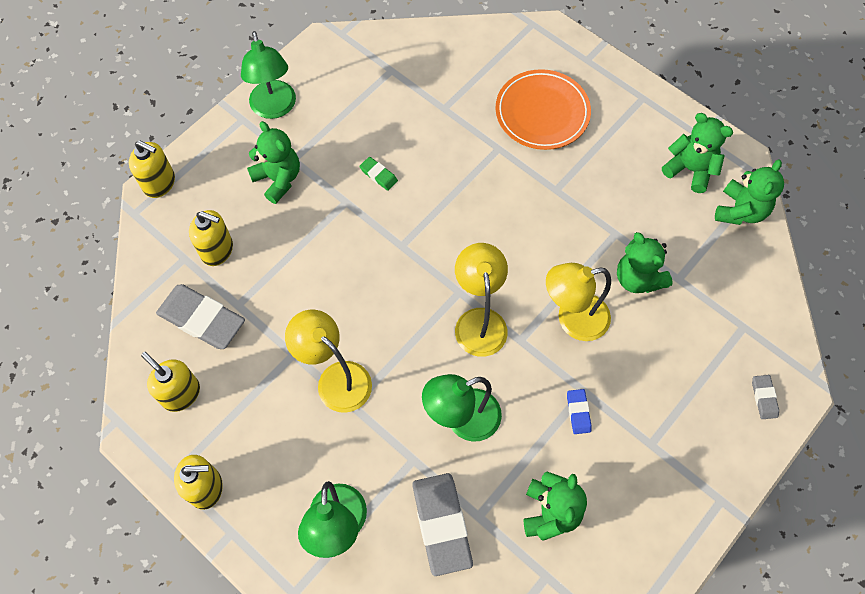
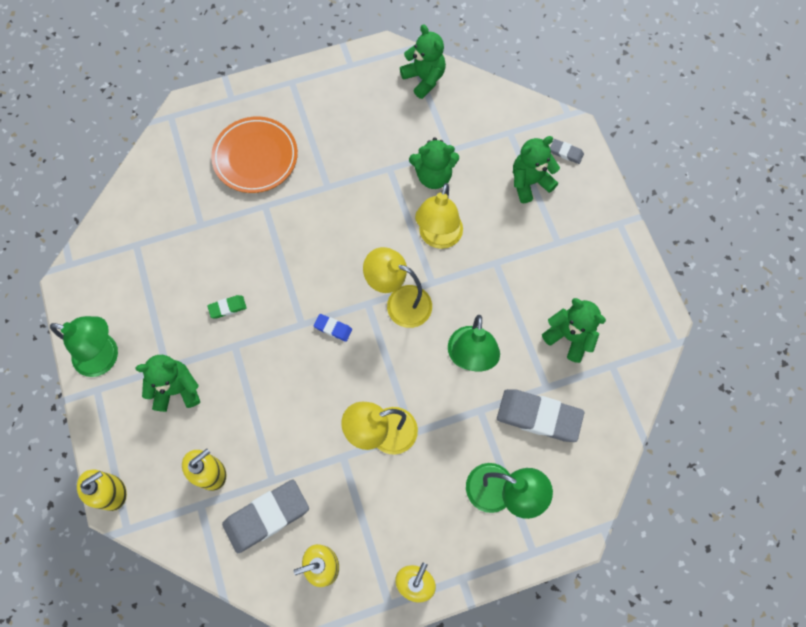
camera: 60 degrees left, 5 degrees up
(578, 412) = (509, 276): blue eraser -> blue eraser (333, 328)
(690, 169) = (371, 89): green teddy bear -> green teddy bear (529, 182)

